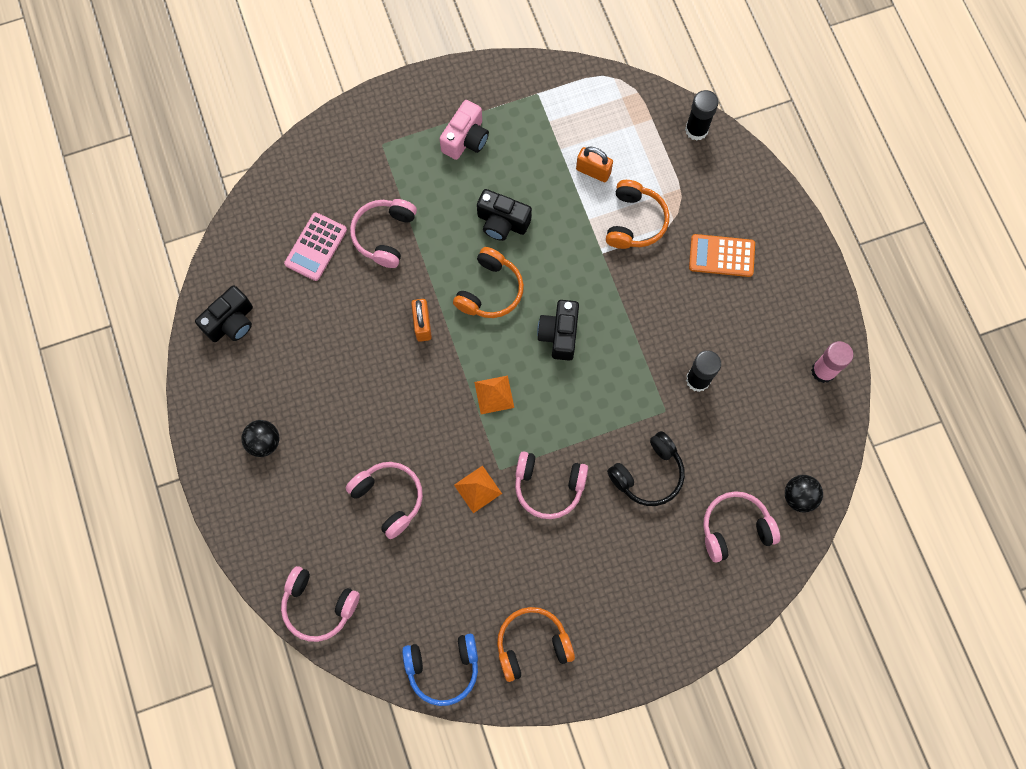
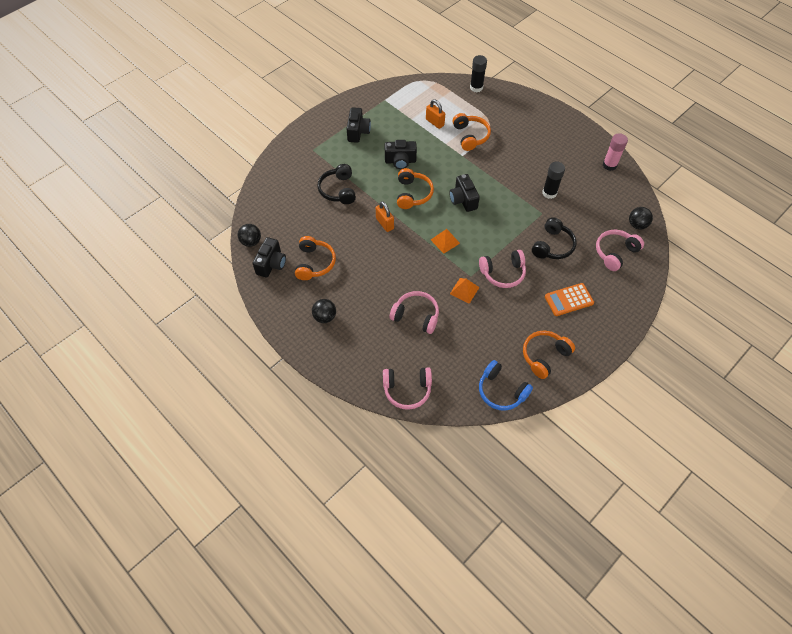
camera: 25 degrees left, 15 degrees down
(220, 271) = (251, 242): none -> black ball
(291, 347) = (314, 263): none -> orange headphones
(316, 247) = (302, 209): pink calculator -> none
(384, 235) = (338, 190): pink headphones -> black headphones
(443, 668) = (501, 391): blue headphones -> blue headphones turned 75 degrees clockwise
(466, 139) = (358, 132): pink camera -> black camera
(593, 171) = (434, 122): orange padlock -> orange padlock turned 45 degrees clockwise
(721, 256) = (524, 135): orange calculator -> orange calculator (569, 300)

